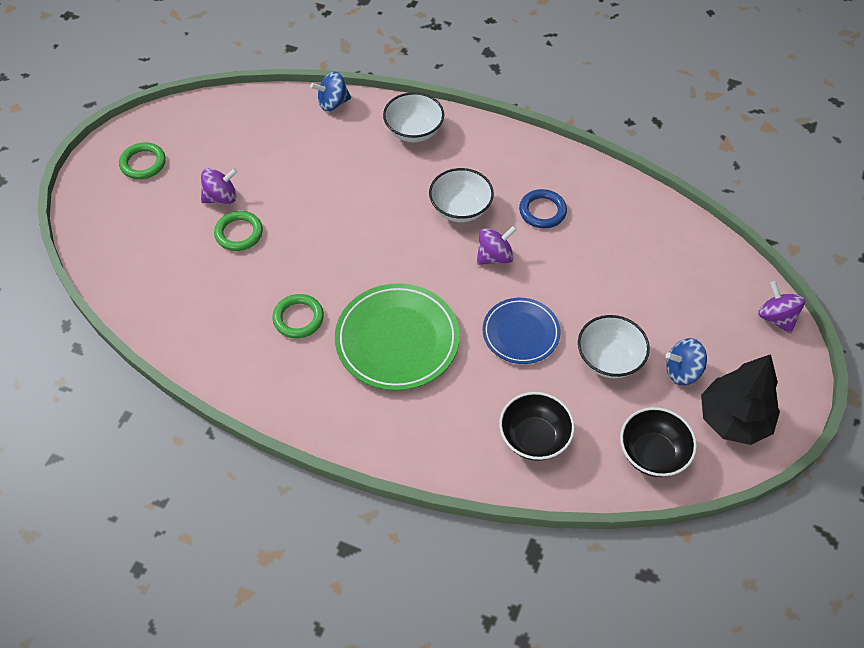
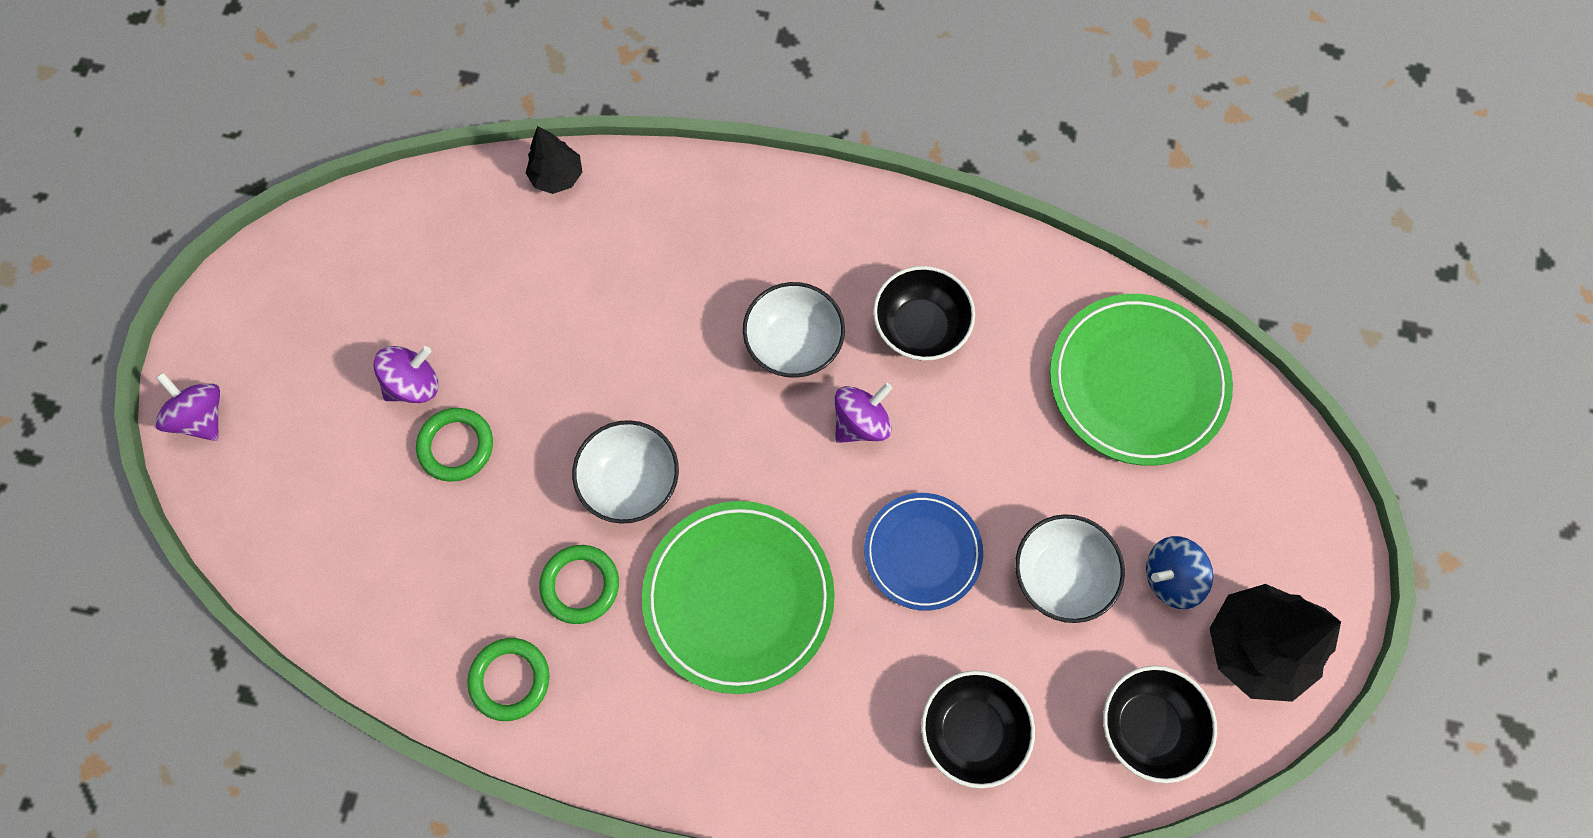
camera: 10 degrees left, 15 degrees up
(143, 163) = (275, 340): green ring -> green ring (510, 679)
(333, 103) = (557, 176): blue spinning top -> black tree
(414, 131) = (696, 210): white bowl -> white bowl (631, 481)
(542, 211) = (920, 327): blue ring -> black bowl
(678, 260) = (1137, 382): none -> green plate
(776, 318) = (1293, 460): purple spinning top -> purple spinning top (202, 416)

